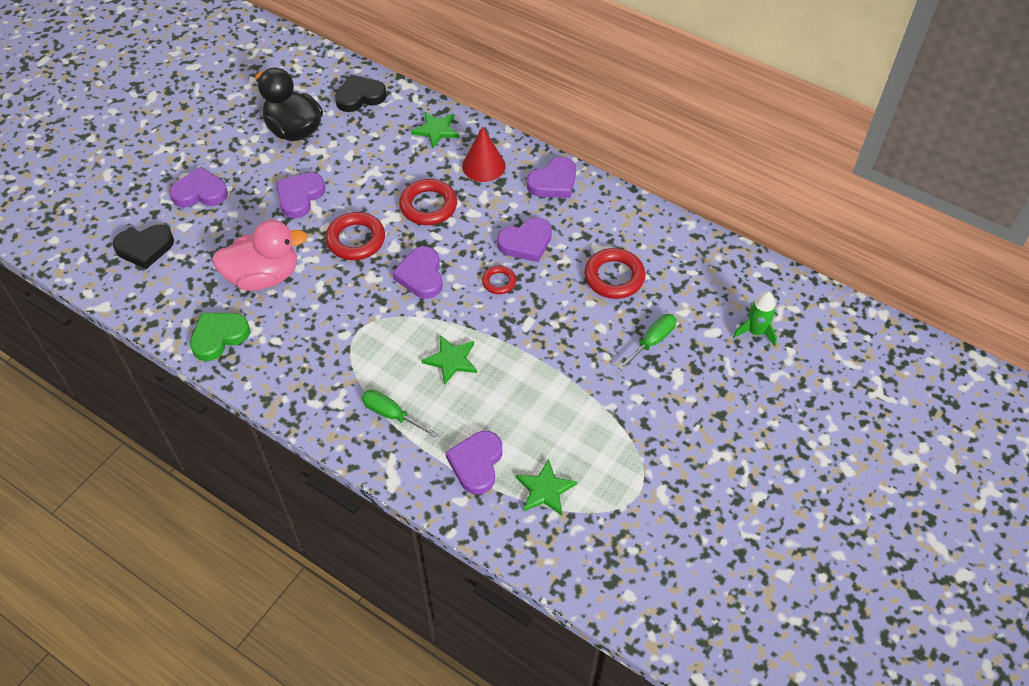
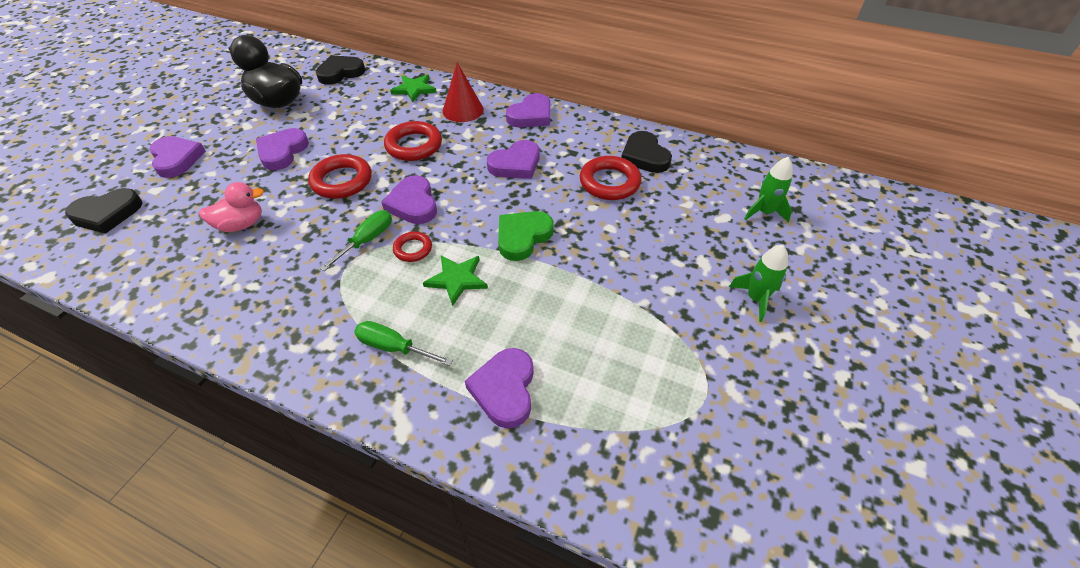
camera: 10 degrees left, 5 degrees down
(200, 192) = (177, 159): purple heart -> purple heart turned 75 degrees clockwise
(219, 337) = (184, 291): green heart -> green heart (522, 237)
(264, 276) = (241, 225): pink duck -> pink duck, size x0.61
(499, 282) = (495, 200): red ring -> red ring (413, 249)
(545, 490) = (594, 408): green star -> none
(652, 341) = (666, 233): green screwdriver -> green screwdriver (367, 240)
(658, 250) = (644, 156): none -> black heart
(712, 418) = (755, 298): none -> green rocket

